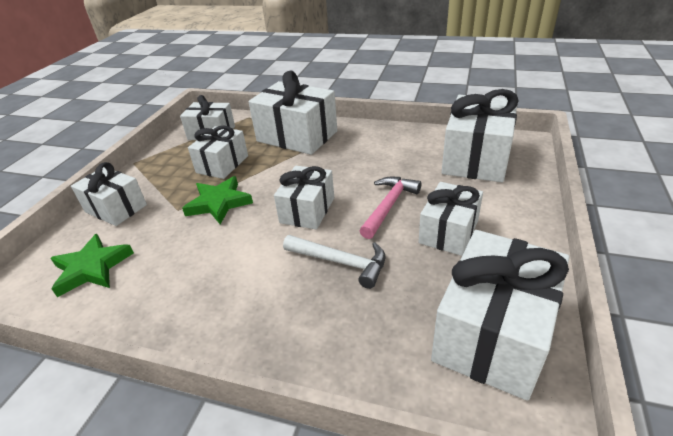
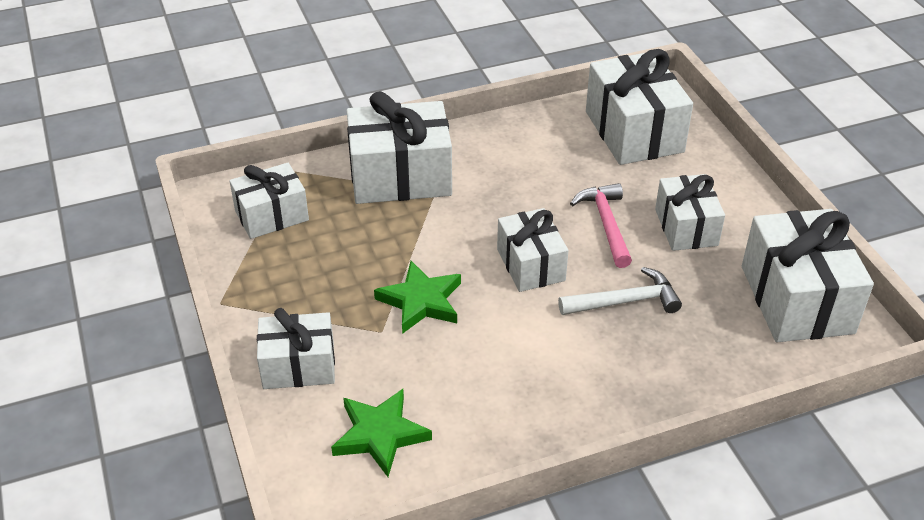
camera: 40 degrees left, 5 degrees up
(222, 164) = (355, 253): white gift -> none

